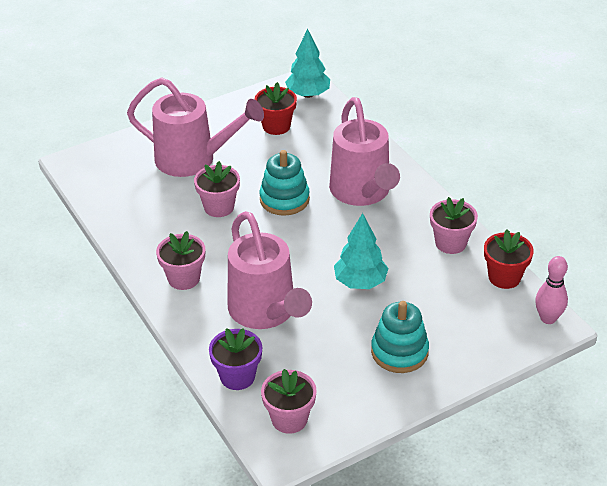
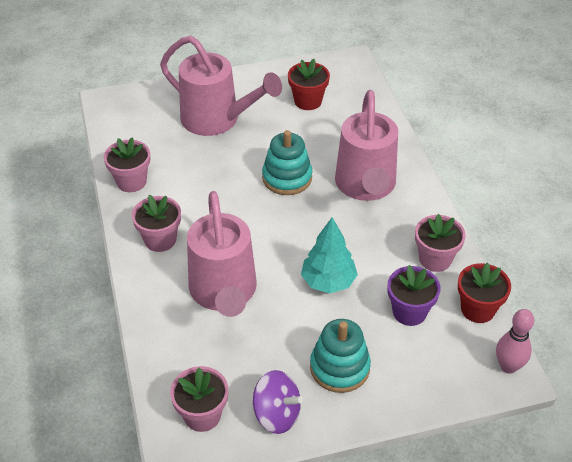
camera: 15 degrees right, 5 degrees up
(219, 207) = (222, 173): pink flower pot -> pink flower pot (131, 181)
(237, 376) = (170, 356): purple flower pot -> purple flower pot (409, 312)
(308, 94) = (350, 74): turquoise tree -> none
(358, 403) = (277, 414): none -> purple spinning top

